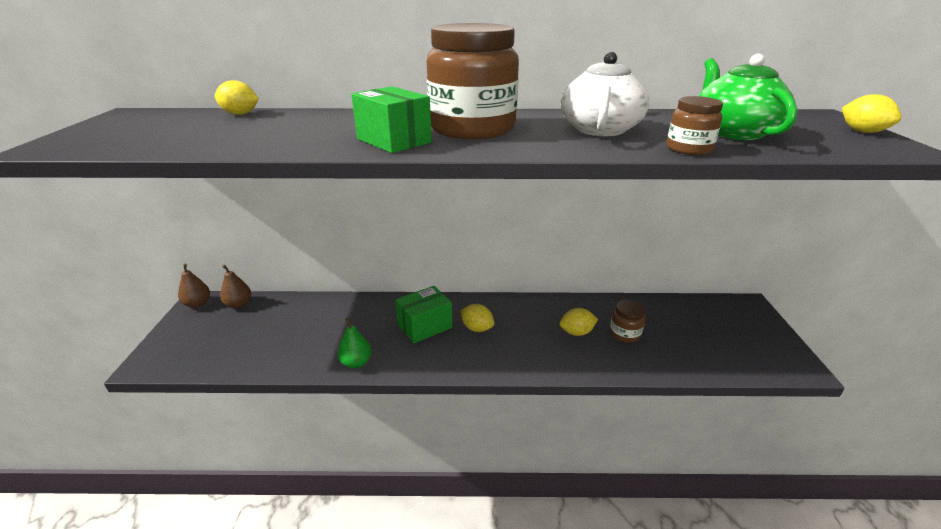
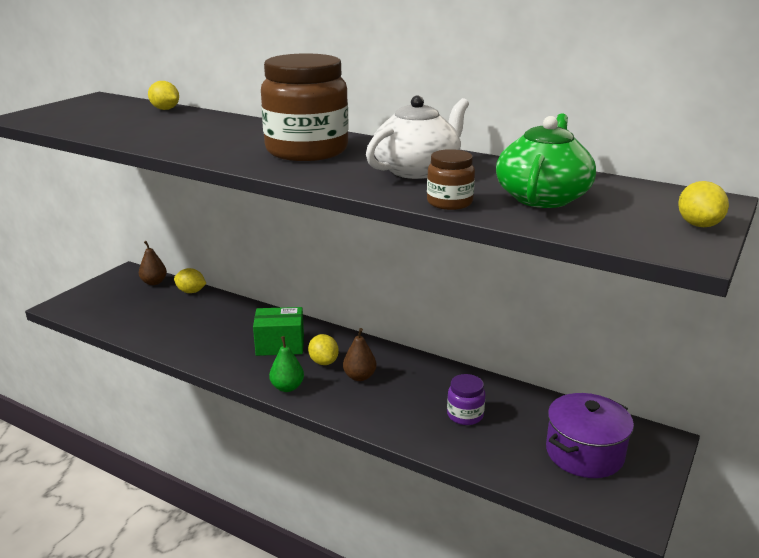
camera: 30 degrees right, 5 degrees down
(198, 304) = (126, 273): brown pear -> brown pear (359, 377)
(356, 362) = (196, 354): green pear -> green pear (287, 387)
(394, 141) = (227, 150): green box -> none
(576, 332) = (415, 397): yellow lemon -> yellow lemon (191, 291)
(624, 333) = (465, 415): brown jar -> purple jar
(724, 332) = (584, 453): none -> purple pot

